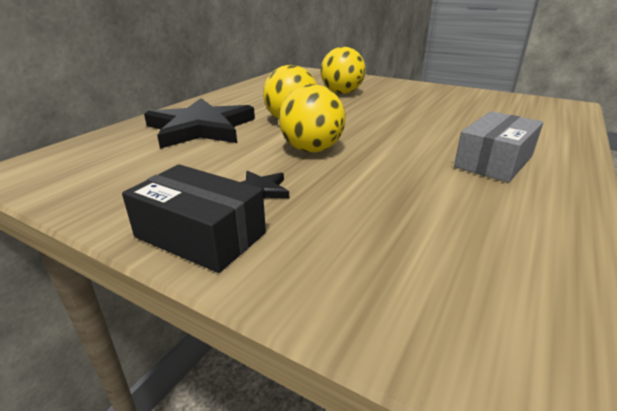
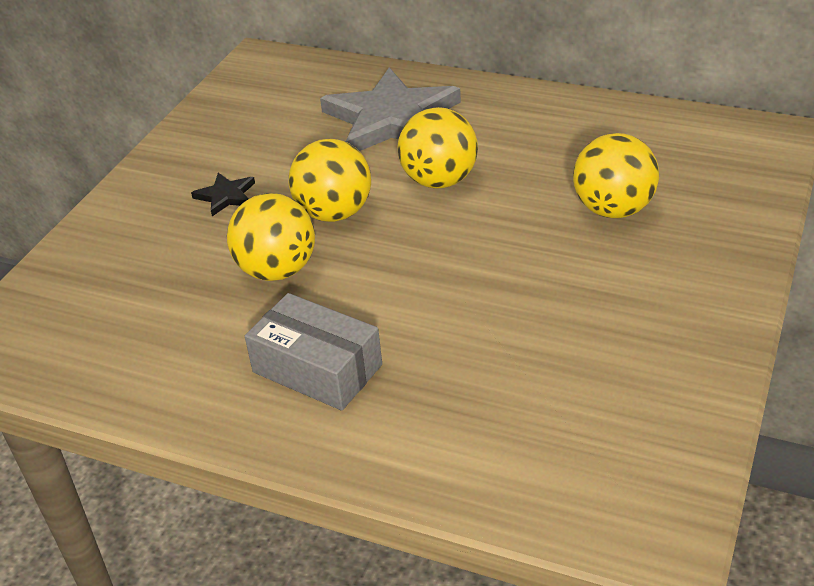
camera: 85 degrees right, 10 degrees up
(200, 235) = (151, 184): black box -> none
(201, 128) = (391, 119): black star -> grey star
(380, 171) = (277, 270): none -> yellow ball

